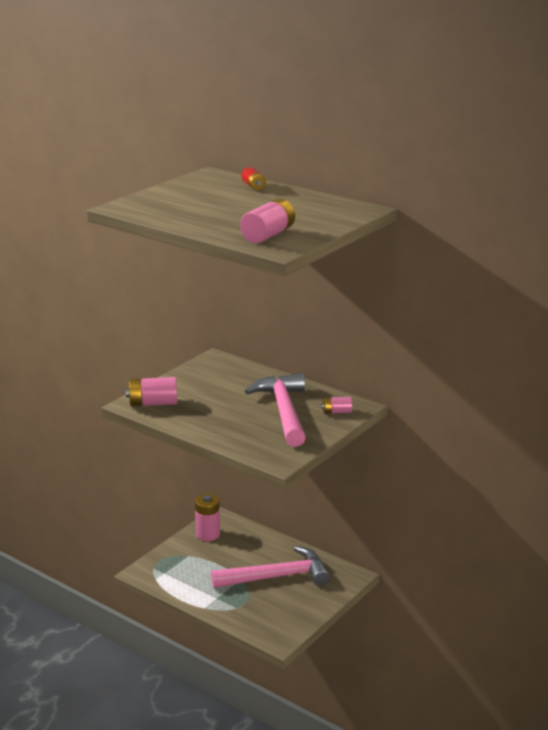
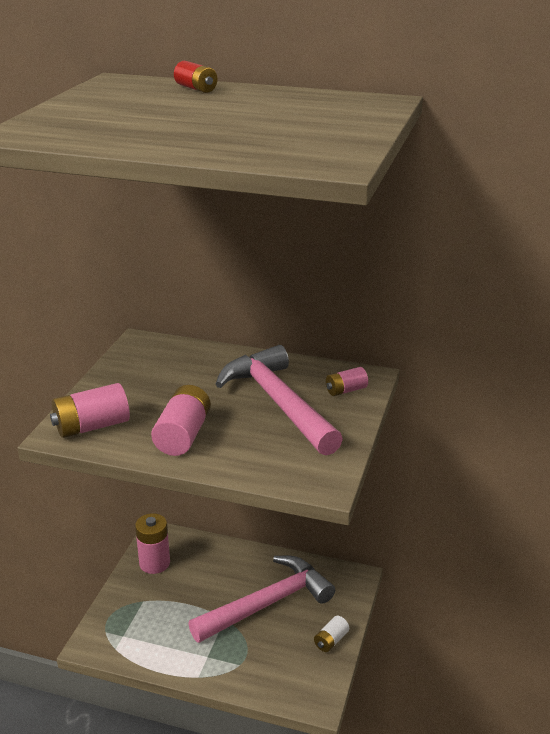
camera: 20 degrees left, 5 degrees up
(268, 235) = (292, 147): pink battery -> pink battery (183, 435)
(310, 609) = (331, 640): none -> white battery

